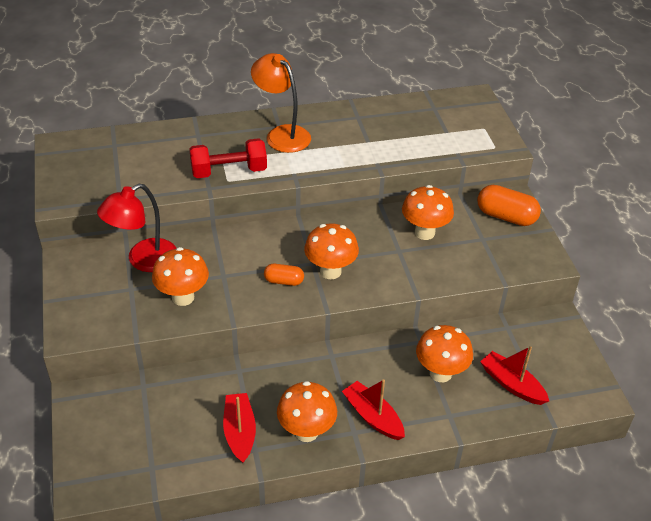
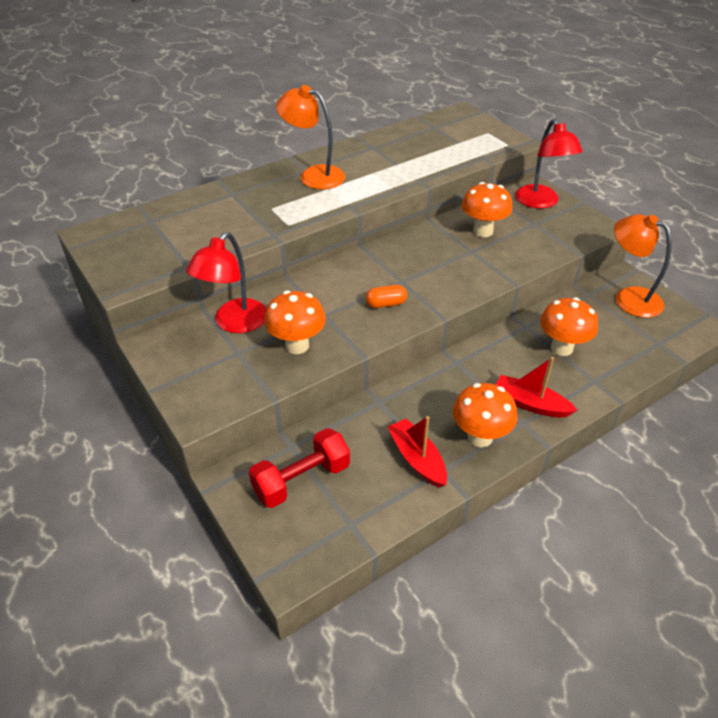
camera: 20 degrees left, 0 degrees up
(229, 171) = (284, 216): red dumbbell -> red dumbbell (301, 480)
(330, 271) = (423, 284): orange mushroom -> none
(506, 217) = (540, 202): orange capsule -> red lamp
(512, 384) = (626, 339): red boat -> none
(547, 343) = (629, 298): none -> orange lamp

